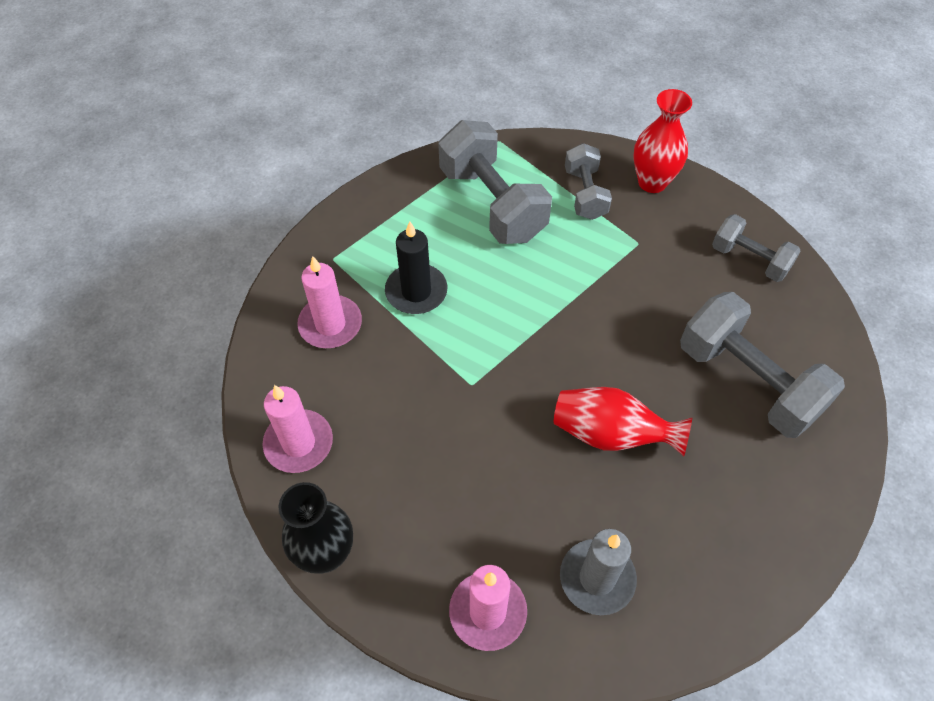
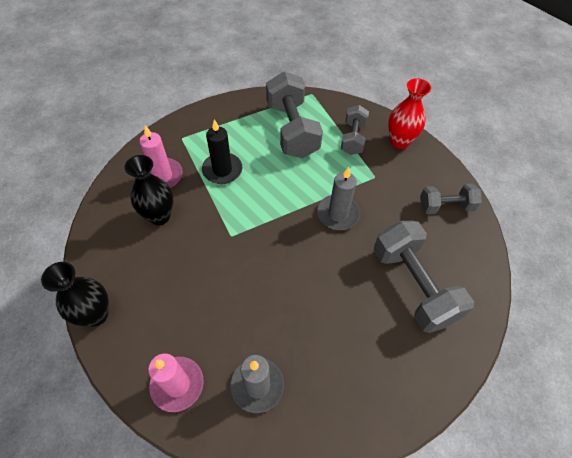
camera: 15 degrees right, 0 degrees up
(299, 443) = (111, 241): pink candle -> none
(353, 385) = (159, 216): none -> black vase
(608, 311) = (338, 214): none -> grey candle
(611, 434) = (306, 293): red vase -> none
(749, 260) = (445, 206): grey dumbbell -> grey dumbbell turned 60 degrees counterclockwise

